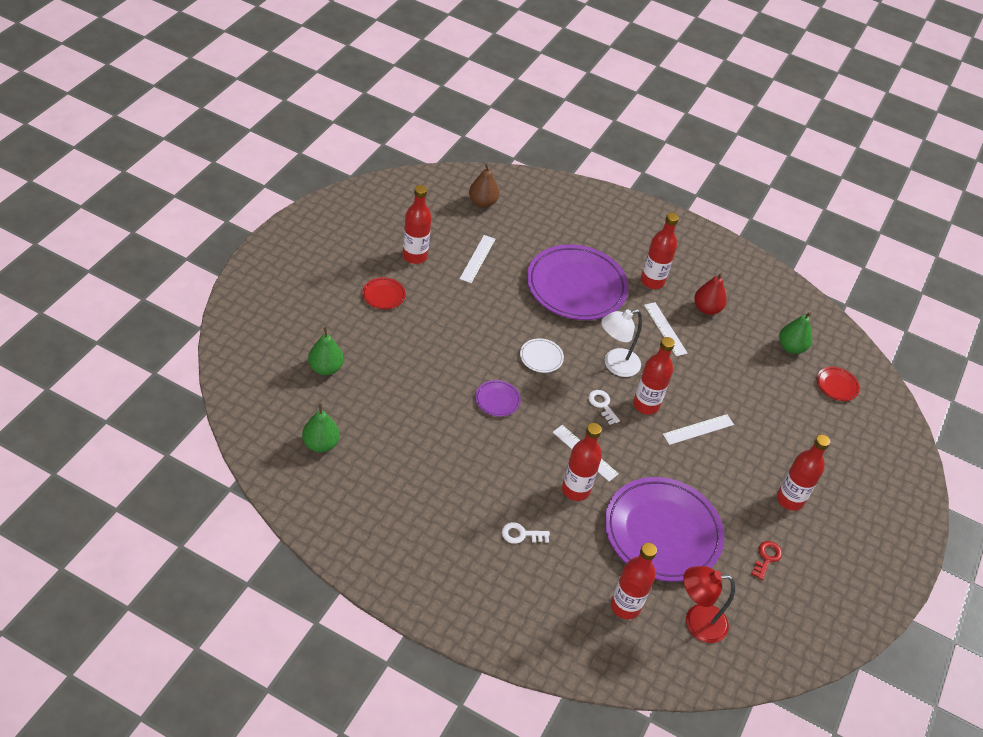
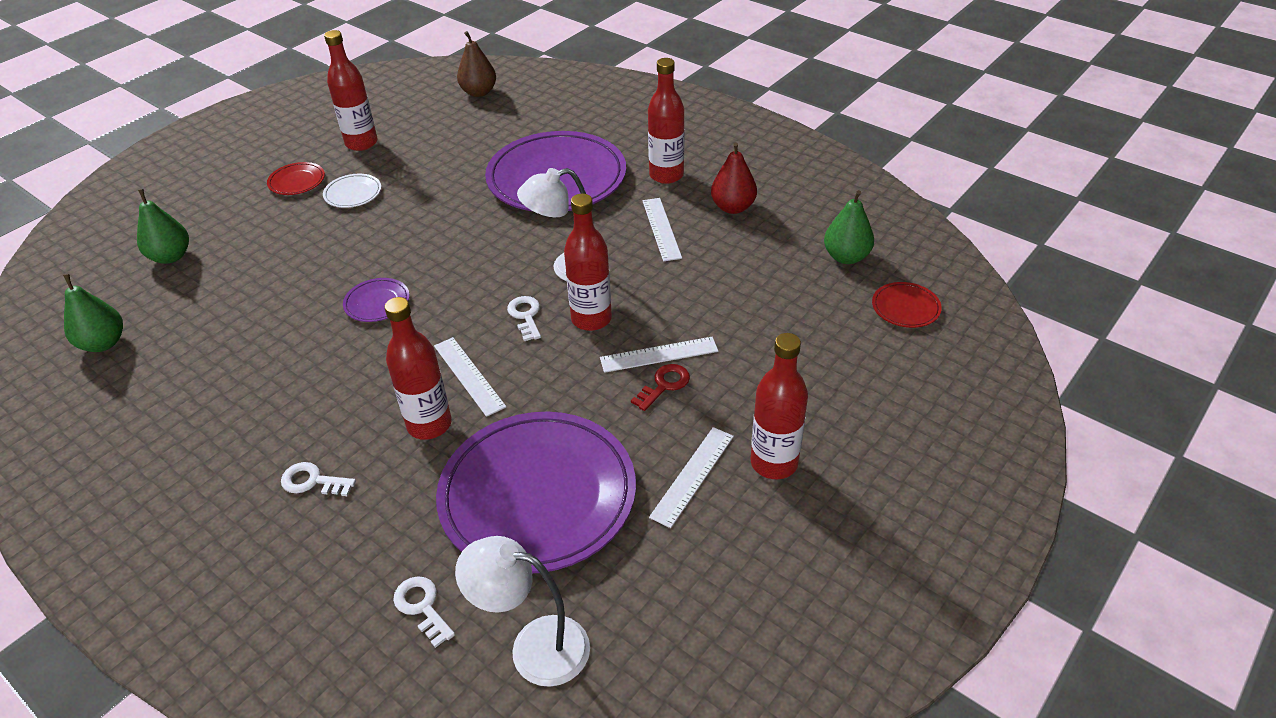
camera: 20 degrees right, 5 degrees down
(477, 259) = (440, 147): white ruler -> white ruler (693, 476)
(541, 357) = (466, 255): white plate -> white plate (353, 194)
(625, 606) = (422, 607): red bottle -> white key
(696, 622) = (534, 647): red lamp -> white lamp
(766, 558) = (701, 551): red key -> red key (664, 385)

